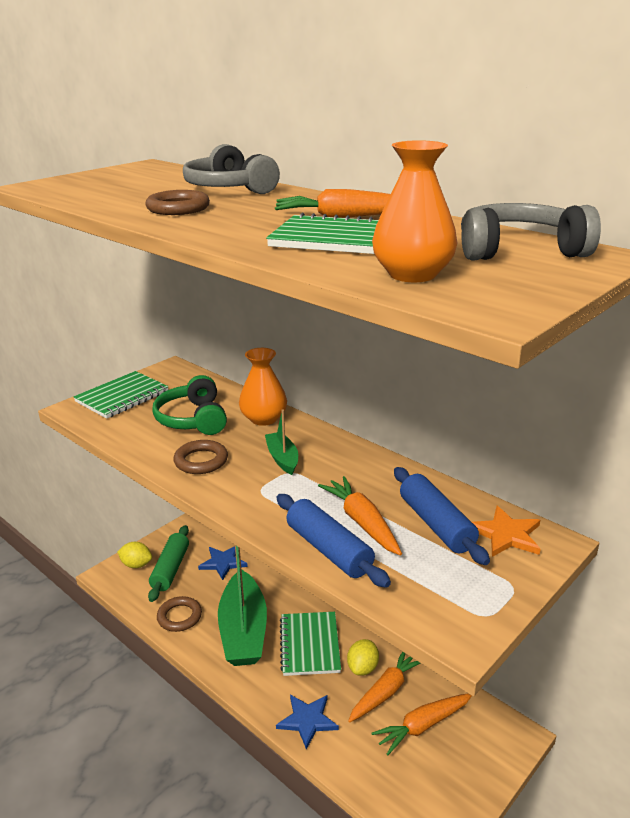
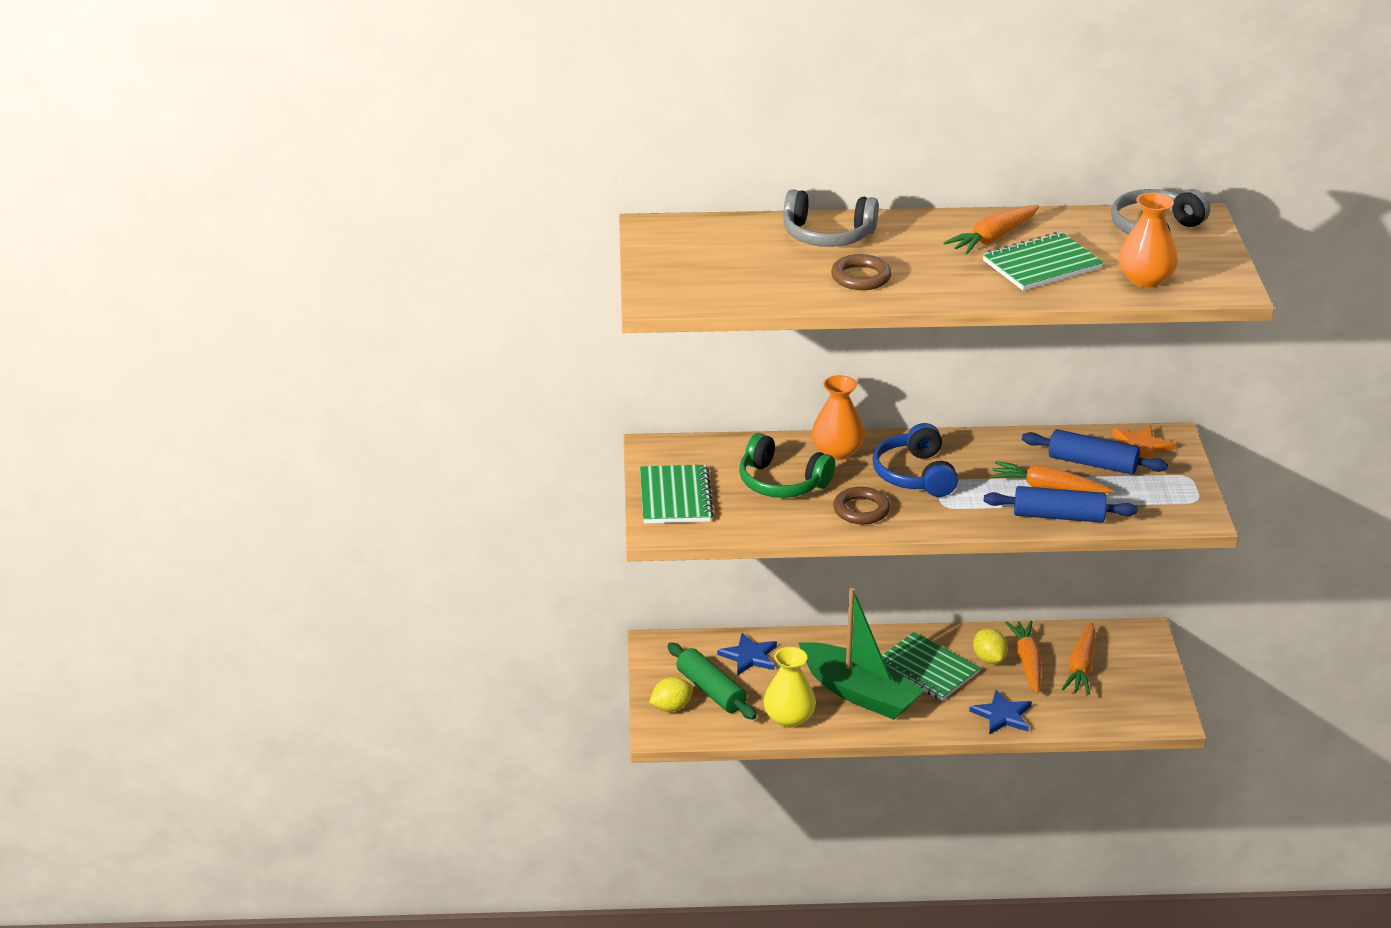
camera: 45 degrees left, 5 degrees up
(179, 617) = (789, 718): brown ring -> yellow vase
(282, 458) = (915, 475): green boat -> blue headphones

